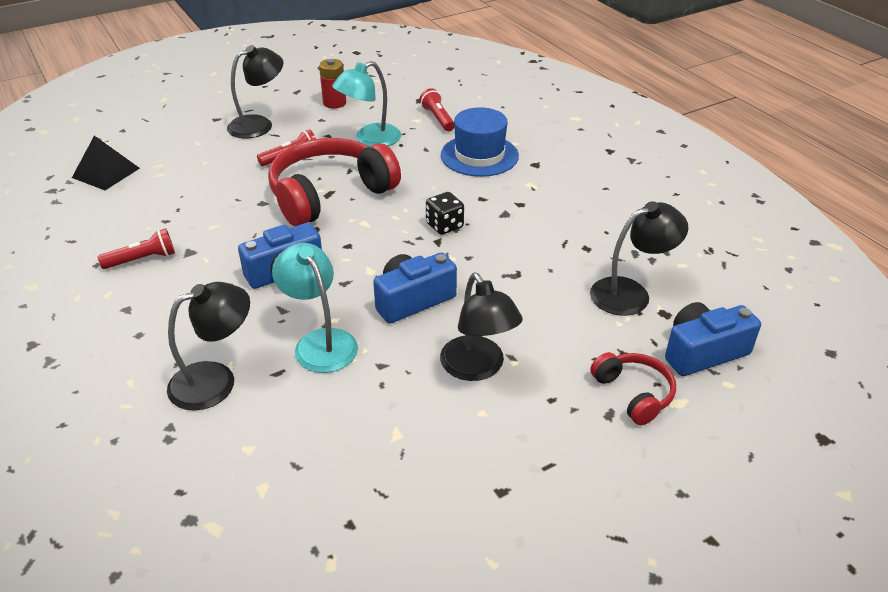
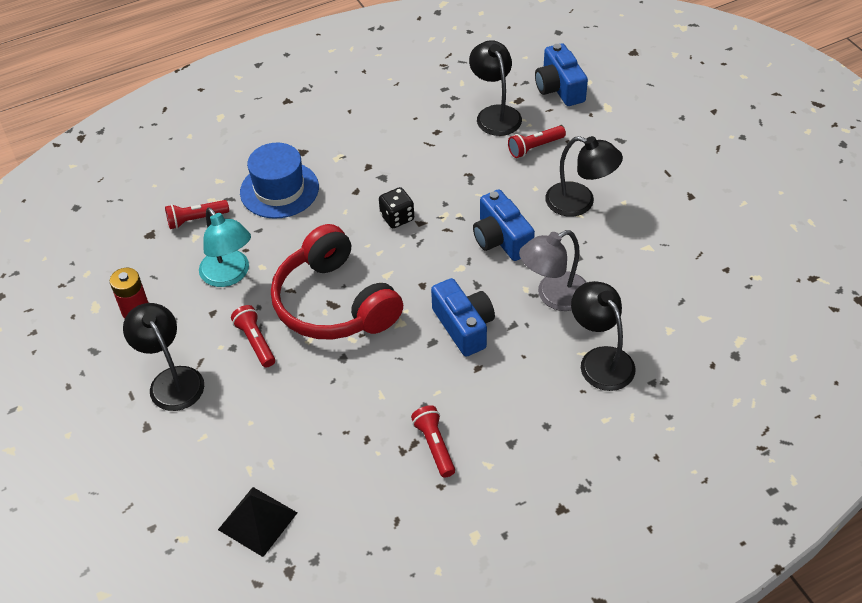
camera: 85 degrees left, 10 degrees up
(320, 342) = (553, 296): turquoise lamp -> grey lamp
(478, 368) = (580, 202): black lamp -> black lamp turned 45 degrees clockwise
(575, 328) = (535, 147): none -> red flashlight
(634, 393) = (601, 126): red headphones -> none

